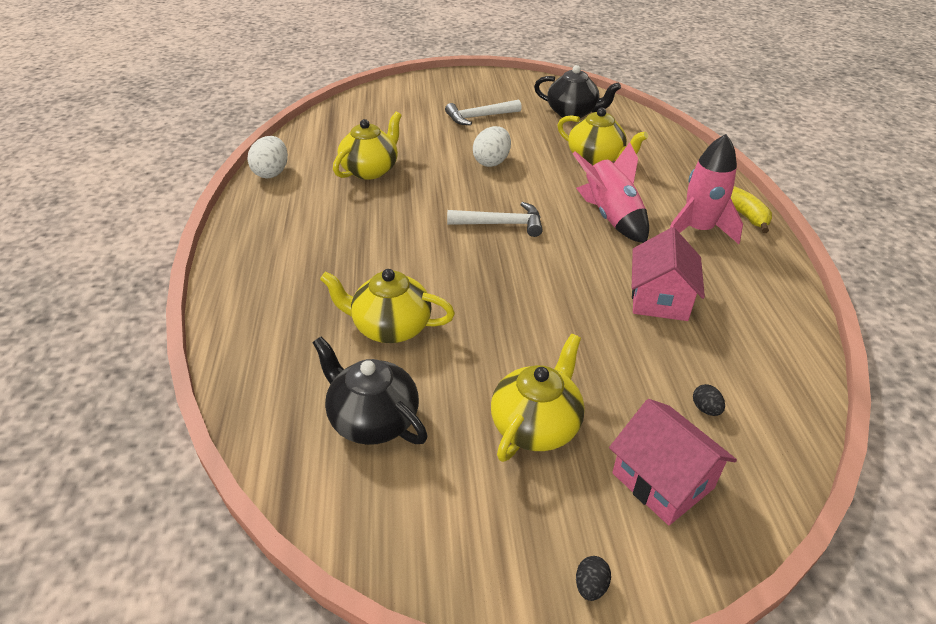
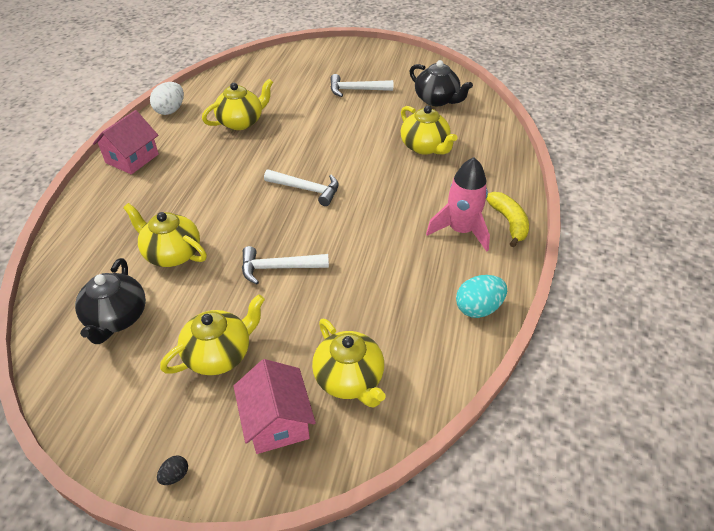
camera: 20 degrees right, 5 degrees up
(372, 419) = (117, 318): black teapot -> black teapot turned 150 degrees counterclockwise
(491, 162) = (337, 133): white egg -> none
(533, 312) = (279, 268): none -> white hammer
(611, 217) = (397, 203): pink rocket -> none
(659, 299) = (383, 282): pink house -> pink house (132, 158)
(705, 409) = (349, 379): black egg -> yellow teapot
(776, 300) = (478, 308): none -> turquoise egg

